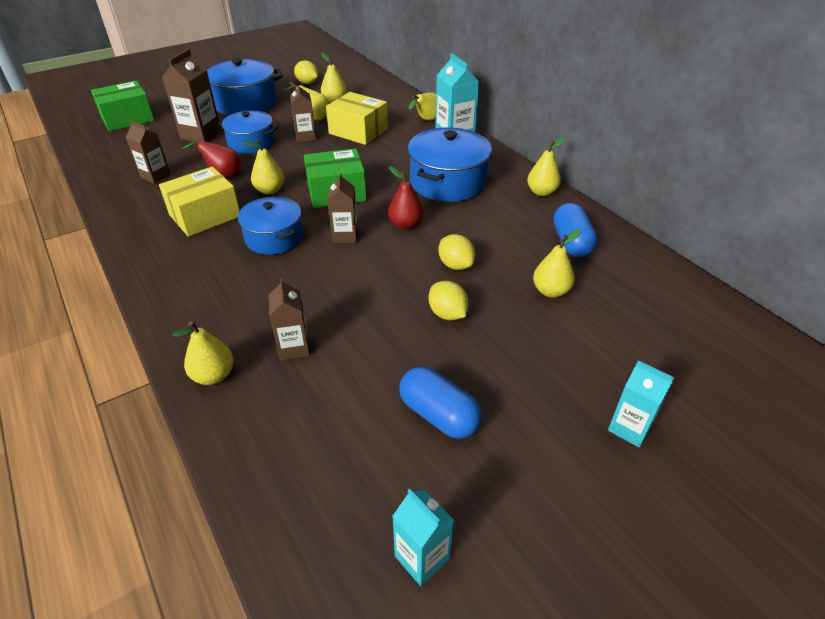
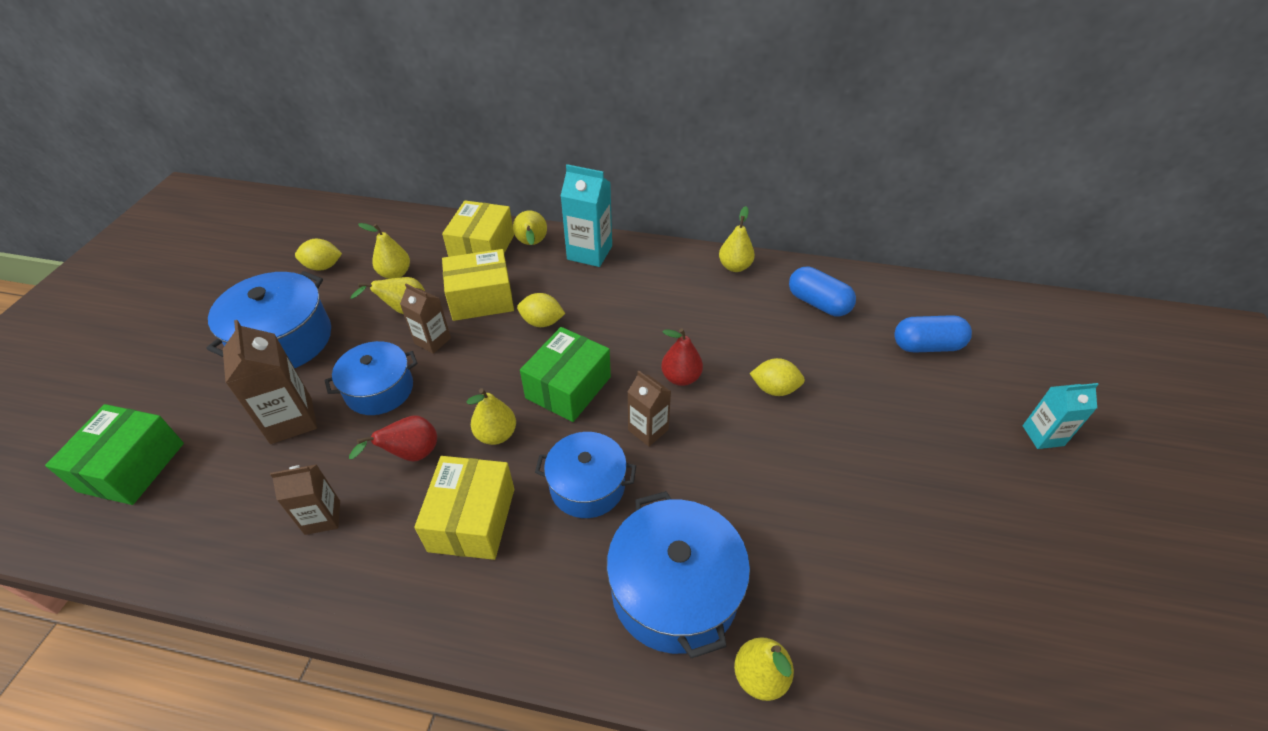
camera: 45 degrees left, 5 degrees up
(294, 347) = (777, 581): brown carton -> none
(396, 110) = (482, 248): none -> yellow box
(422, 557) = (1090, 655): turquoise carton -> none
(439, 415) = (949, 535): blue capsule -> blue capsule (926, 346)
(447, 314) = (833, 441): yellow lemon -> yellow lemon (542, 322)
(448, 182) = (650, 305): blue pot -> blue pot (675, 590)
(550, 291) = (864, 360): yellow pear -> none

